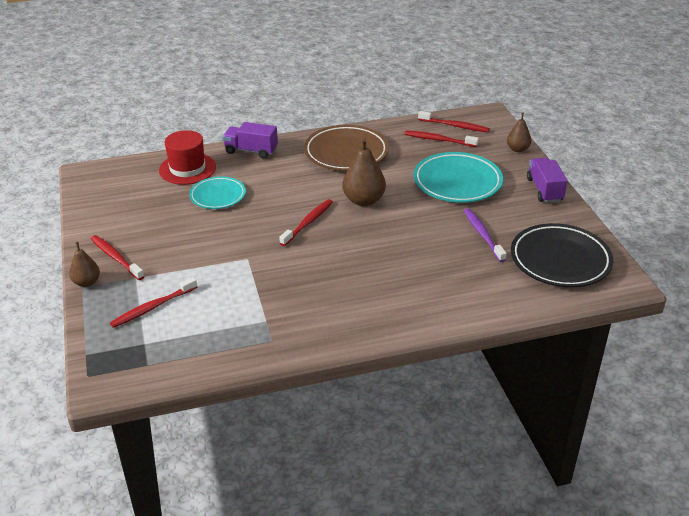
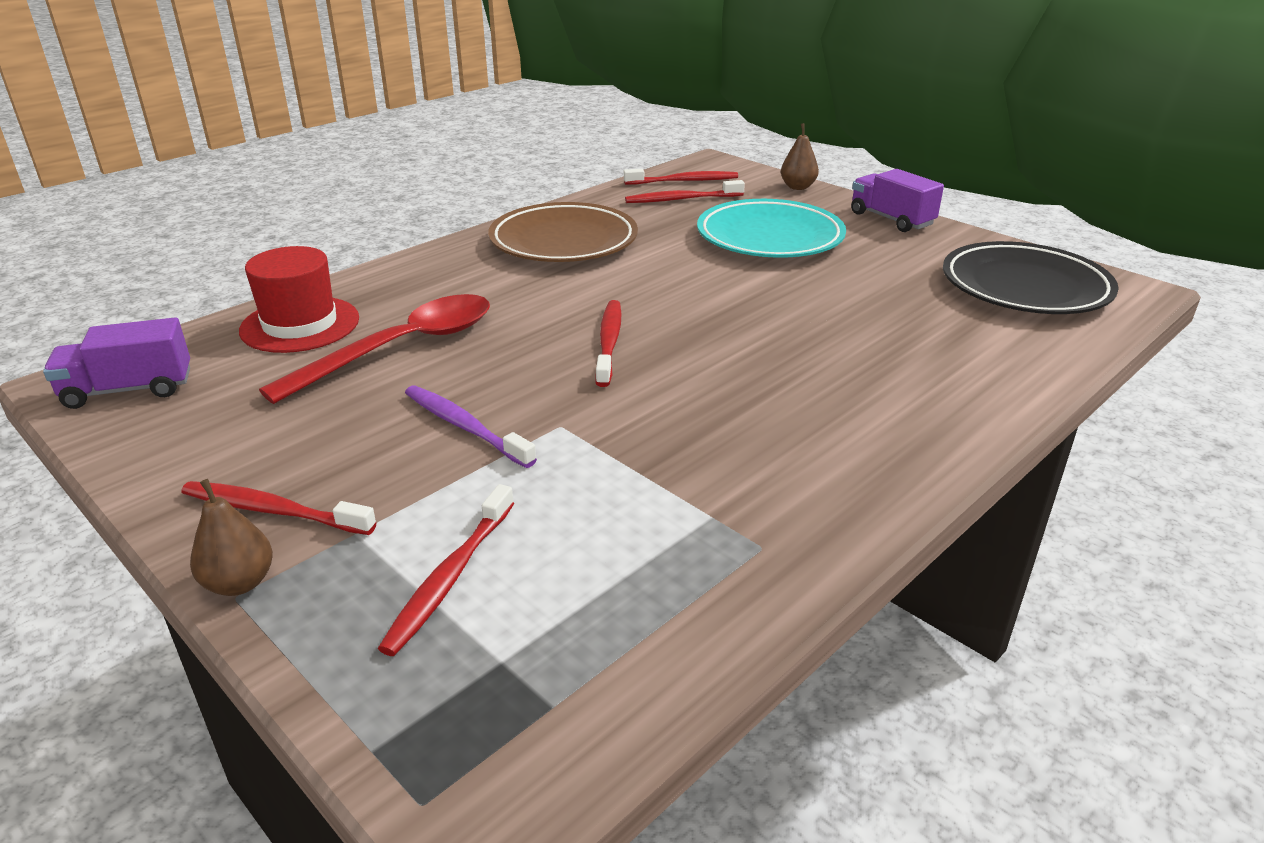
camera: 30 degrees left, 5 degrees down
(218, 196) = (401, 348): turquoise plate -> red spoon
(251, 151) = (399, 274): purple truck -> purple truck (129, 390)
(363, 200) = (663, 291): brown pear -> none
(483, 235) = (888, 287): purple toothbrush -> purple toothbrush (465, 427)

